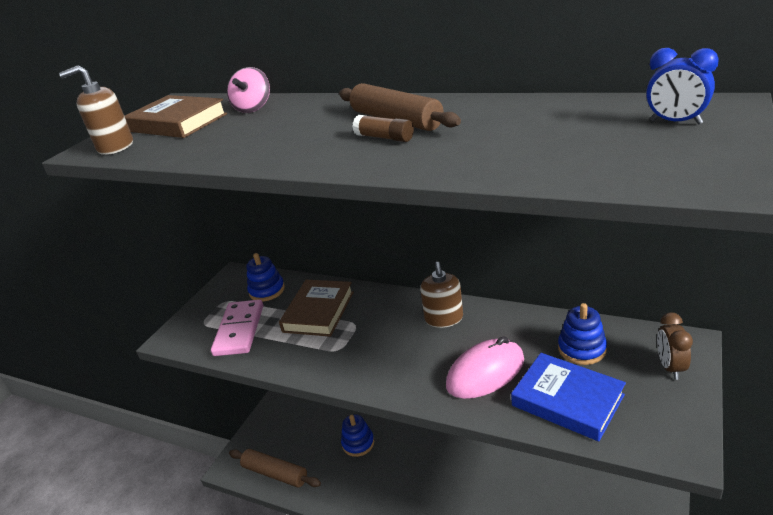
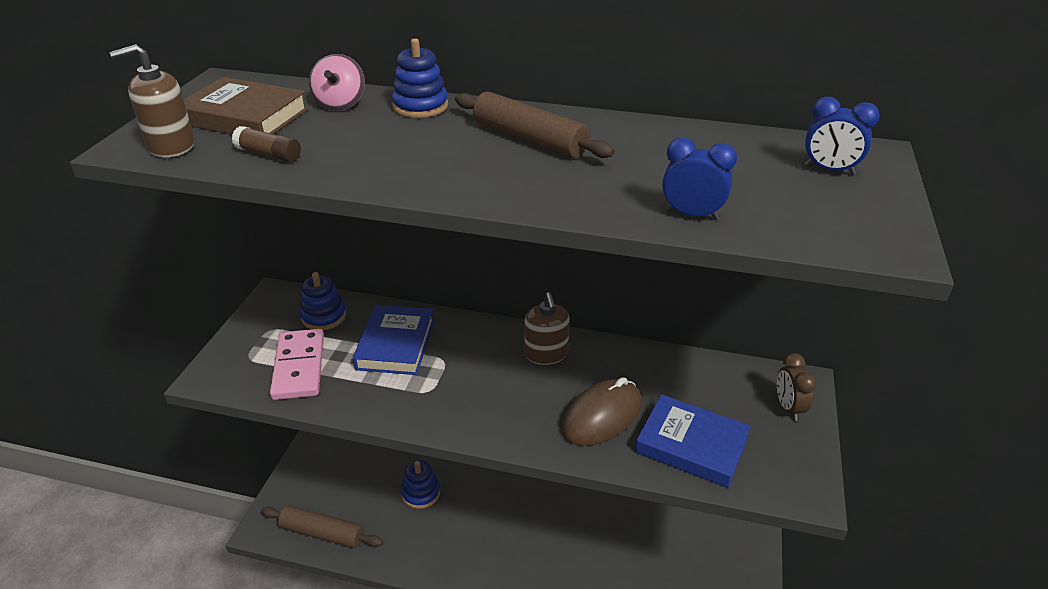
camera: 15 degrees left, 5 degrees up
(319, 312) = (396, 344): brown book -> blue book
(384, 138) = (524, 163): brown glue stick -> brown glue stick (269, 154)
(485, 372) = (601, 416): pink mouse -> brown mouse
(523, 168) = (692, 215): none -> blue clock
(582, 349) = (699, 389): blue stacking toy -> blue stacking toy (420, 106)

